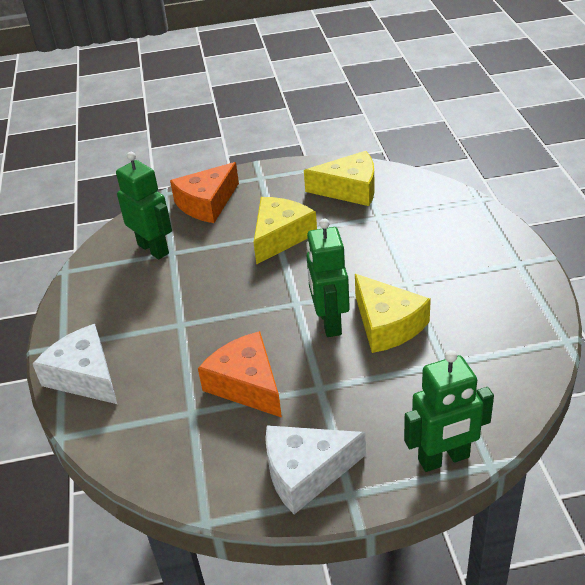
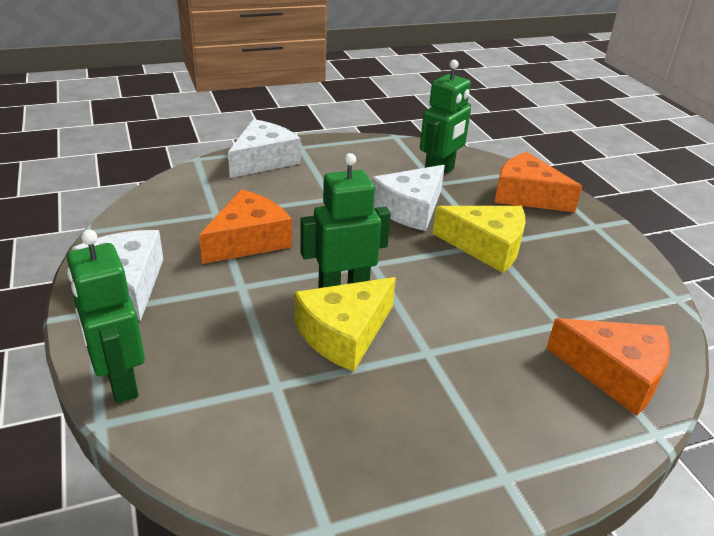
camera: 75 degrees right, 5 degrees down
(213, 273) = (410, 209): none -> white cheese
(349, 189) = (608, 295): yellow cheese -> none
(429, 203) = (615, 373): none -> orange cheese

